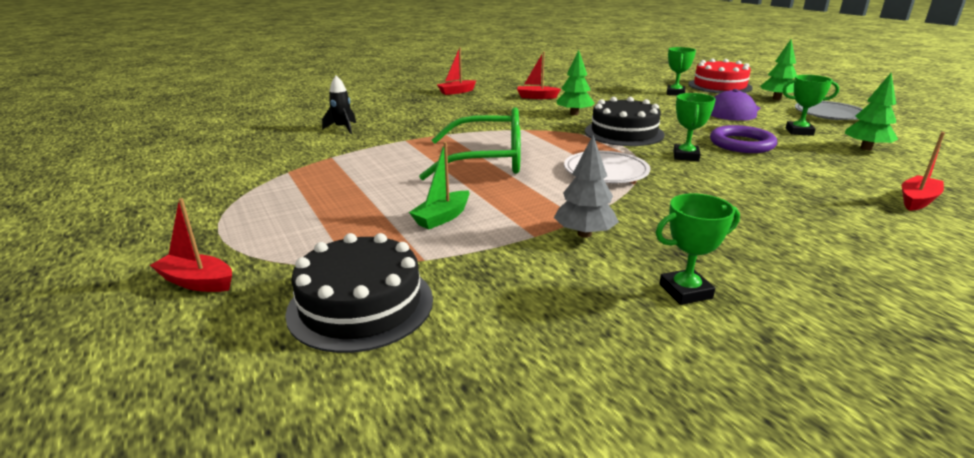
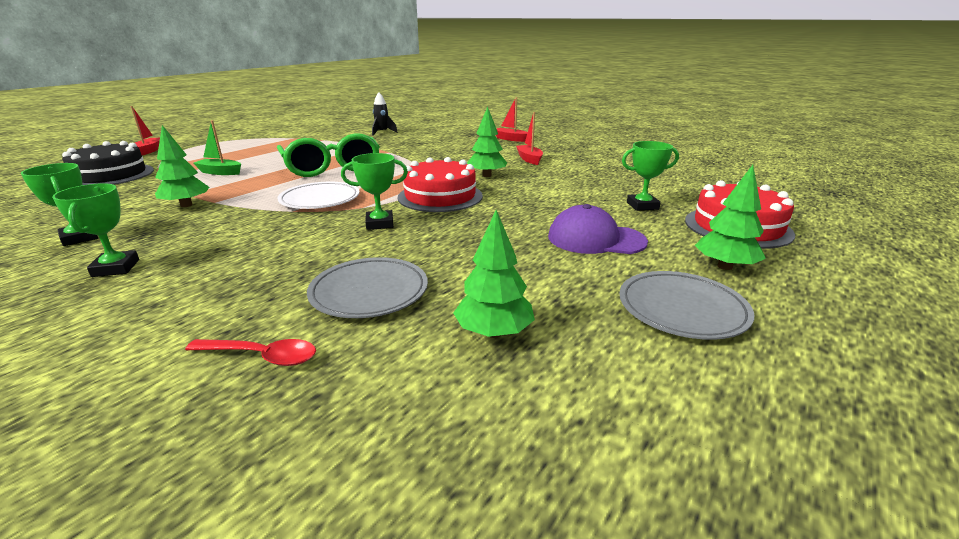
camera: 65 degrees right, 0 degrees up
(584, 234) = (186, 205): grey tree -> green tree
(624, 133) = (440, 196): black cake -> red cake
(741, 144) = (445, 247): purple ring -> none
(799, 131) = (538, 282): green trophy -> green trophy (116, 268)
(820, 169) = (369, 292): none -> grey plate
(917, 200) = (261, 356): red boat -> red spoon

